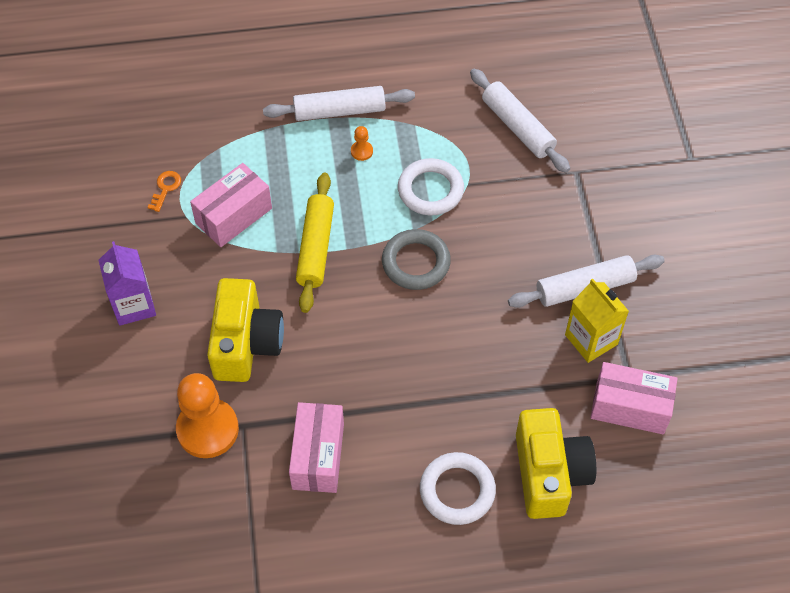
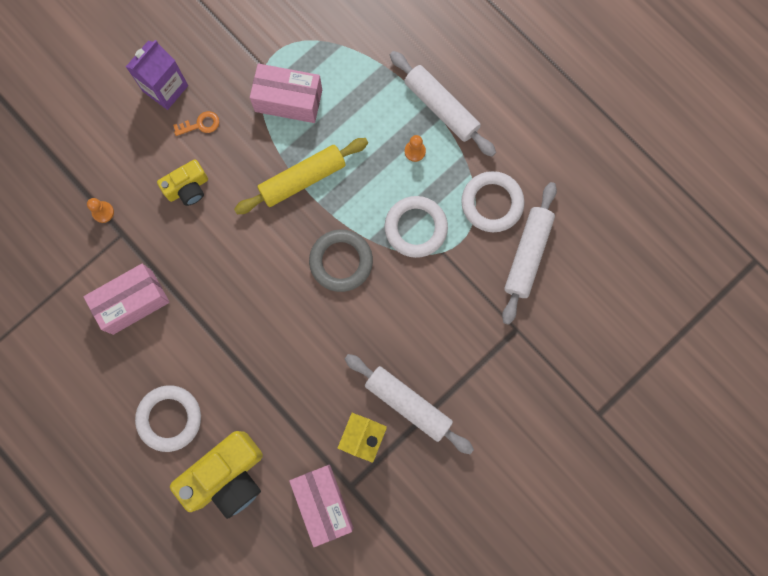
camera: 55 degrees right, 20 degrees up
(165, 188) = (278, 35): orange key -> orange key (200, 124)
(207, 429) = (103, 212): orange pawn -> orange pawn, size x0.41
(246, 343) = (188, 188): yellow camera -> yellow camera, size x0.56
(453, 125) = (492, 203): none -> white ring

